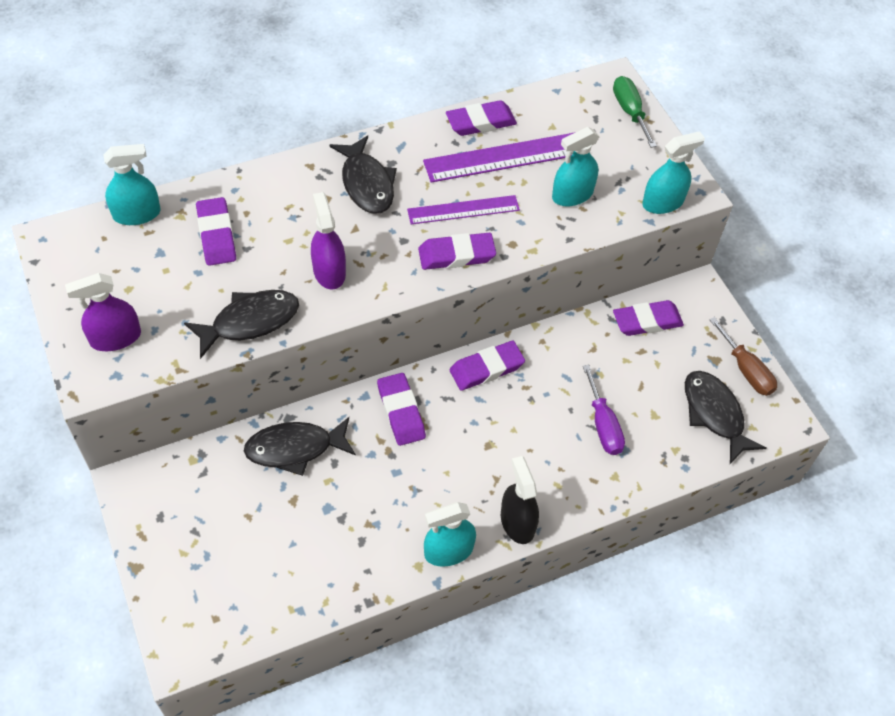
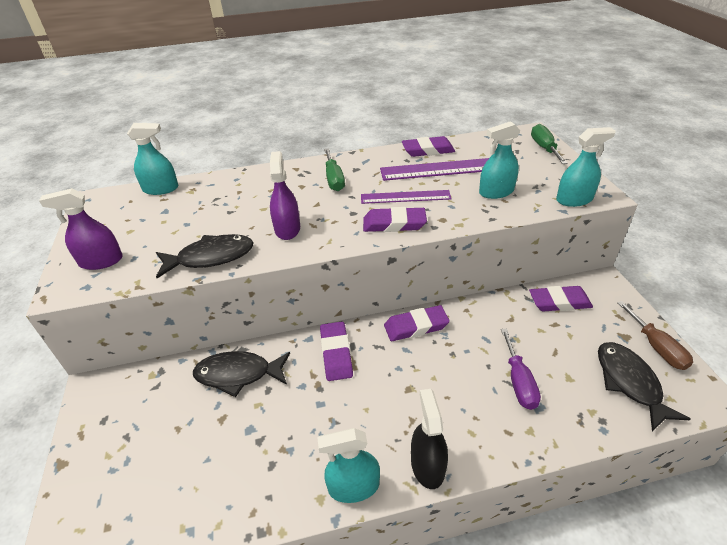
camera: 15 degrees right, 15 degrees down
(216, 235) = (211, 203): purple eraser -> none
(366, 183) = (334, 179): black fish -> green screwdriver

